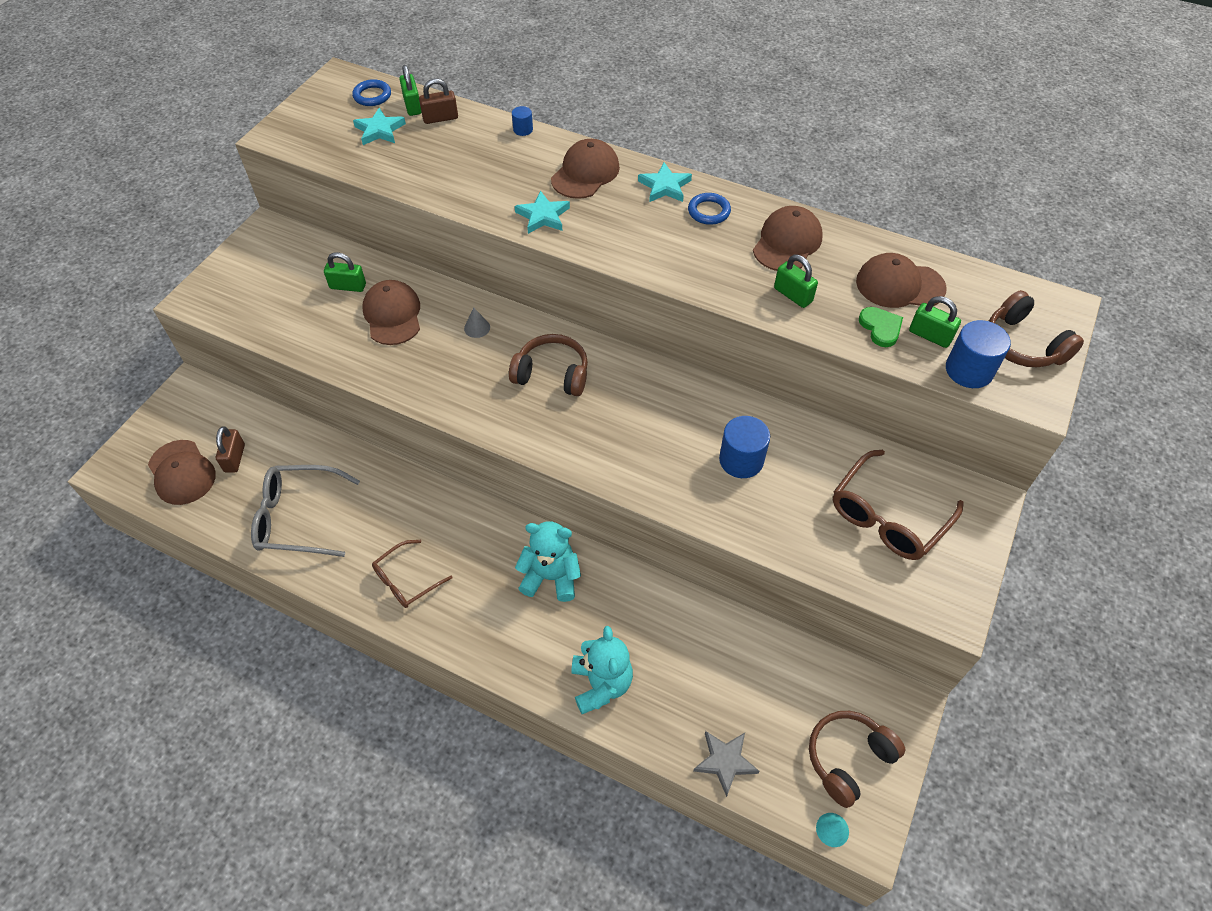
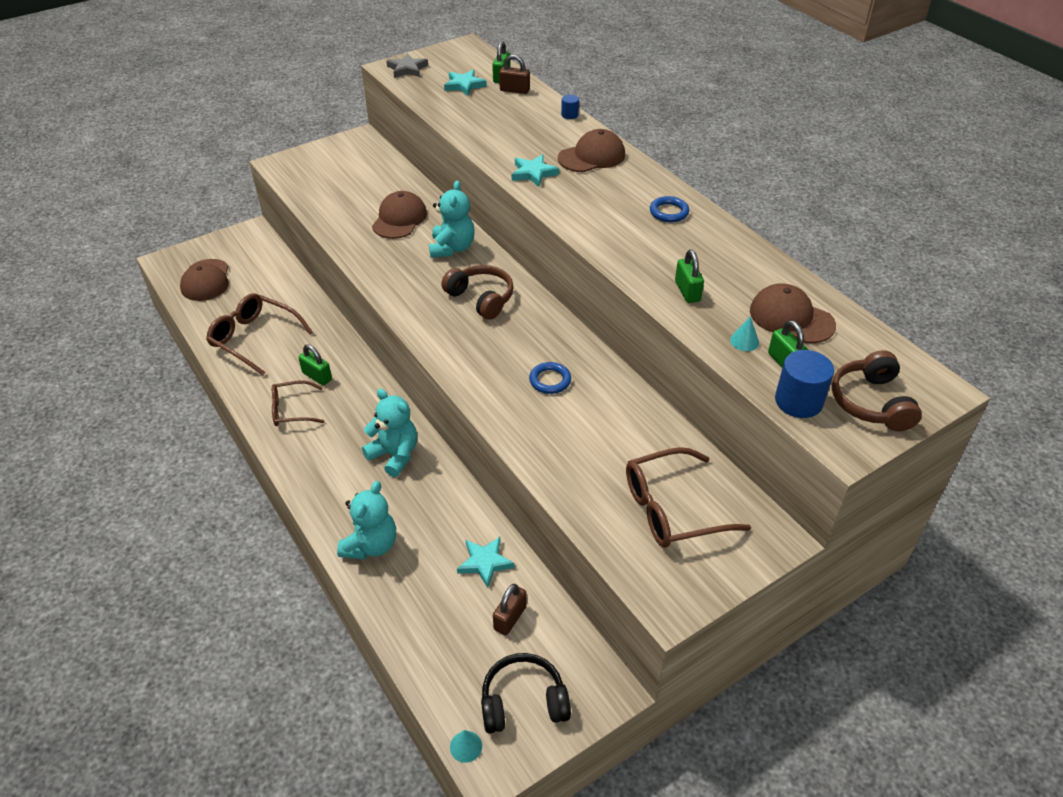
camera: 30 degrees right, 10 degrees down
(234, 458) = (245, 285): brown padlock -> brown padlock (510, 618)
(298, 518) = (254, 339): grey glasses -> brown glasses
(348, 286) = (384, 190): green padlock -> green padlock (317, 376)
(372, 96) = (478, 63): blue ring -> blue ring (550, 380)
(477, 328) = (452, 248): grey cone -> turquoise teddy bear
(665, 186) = (648, 184): turquoise star -> turquoise star (485, 563)
(725, 761) = (420, 648): grey star -> grey star (407, 69)
(741, 460) = (579, 415): blue cylinder -> none
(787, 242) = (716, 254): brown cap -> none
(848, 758) = (523, 702): brown headphones -> black headphones
(880, 328) = (744, 341): green heart -> turquoise cone

